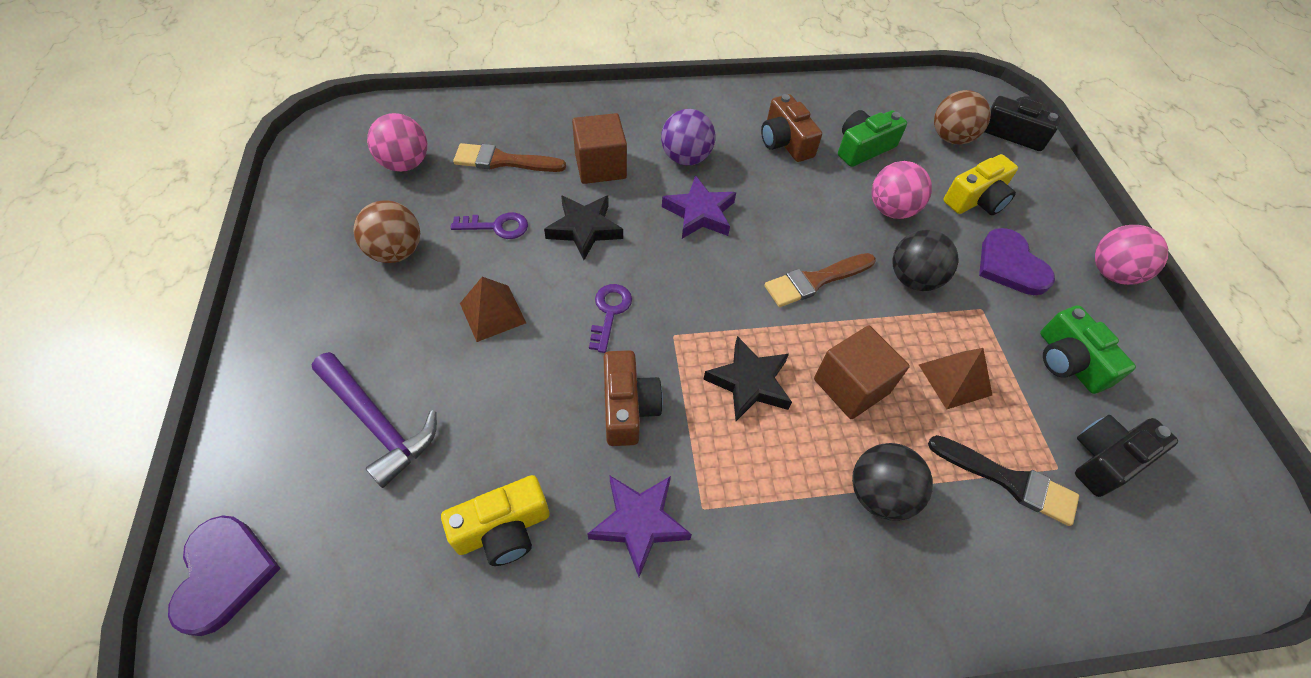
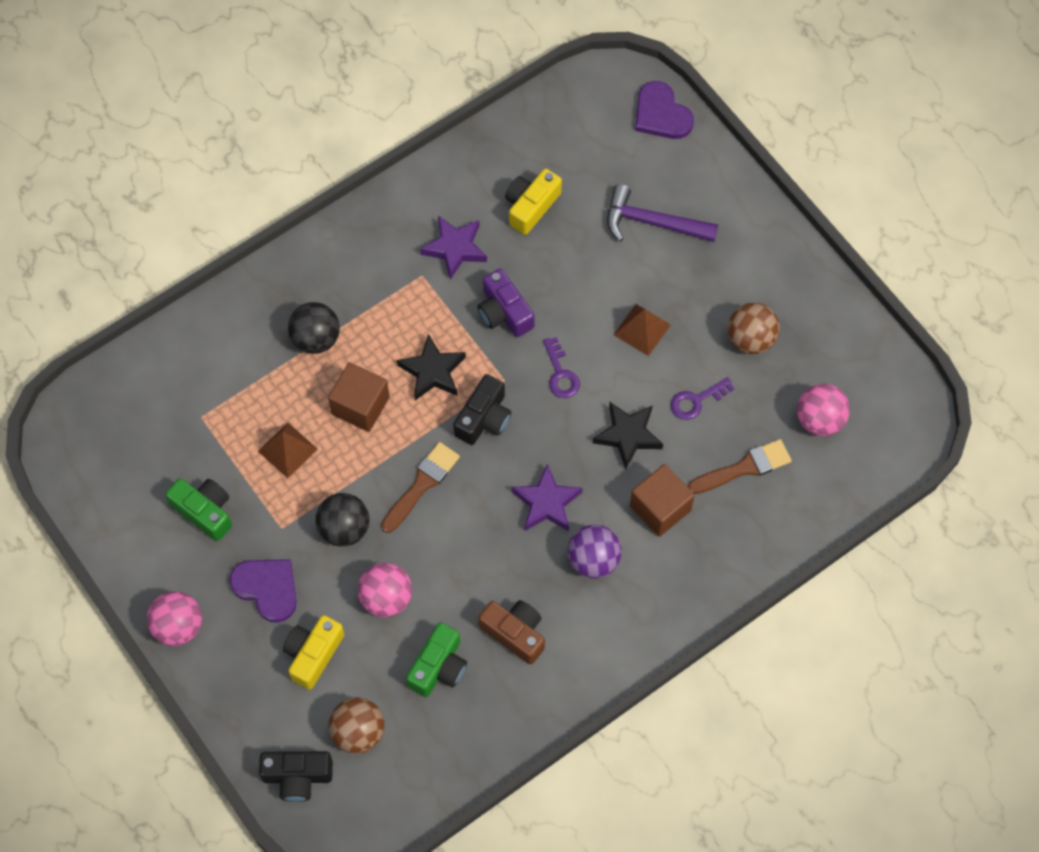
camera: 155 degrees right, 10 degrees up
(628, 407) = (504, 312): brown camera -> purple camera
(1009, 481) = (233, 390): black brush -> none
(1105, 460) = (169, 439): black camera -> black camera (484, 418)

